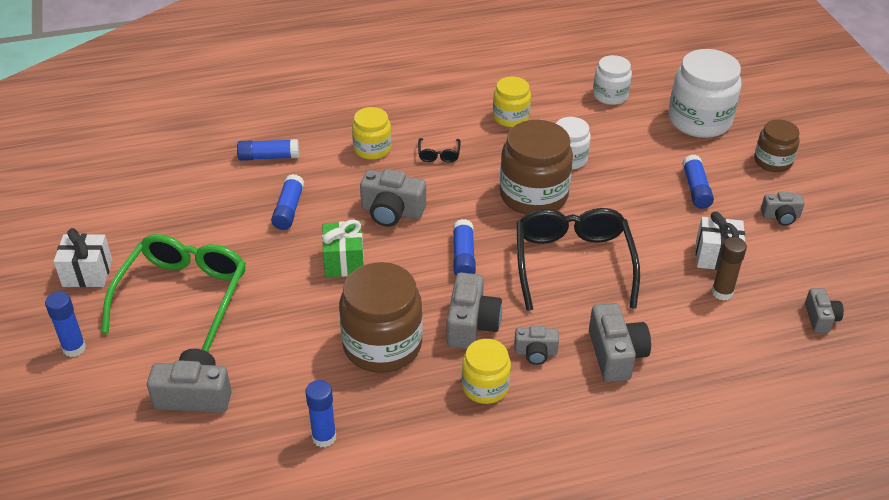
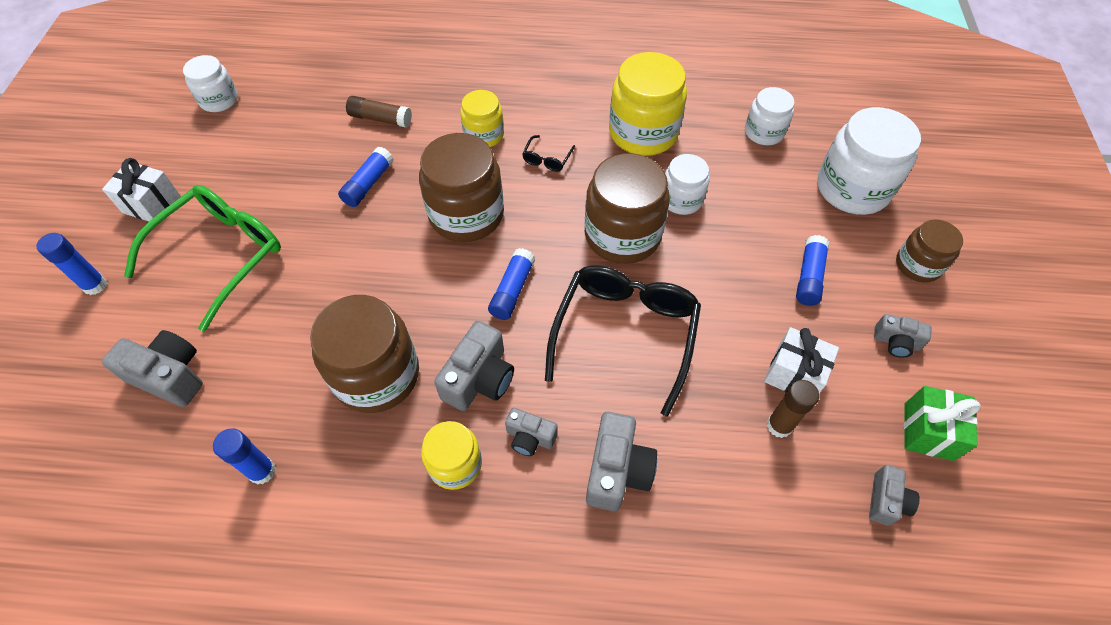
camera: 20 degrees right, 15 degrees up
(99, 176) = (219, 100): none -> white jar
(268, 157) = (380, 119): blue glue stick -> brown glue stick
(344, 261) = (390, 261): green gift -> green gift (928, 431)
(392, 212) = (466, 214): grey camera -> brown jar
(510, 117) = (643, 133): yellow jar -> yellow jar, size x1.73

